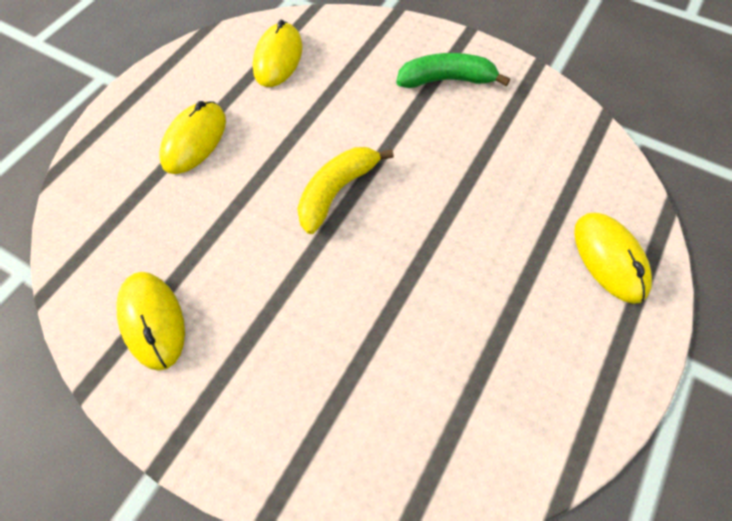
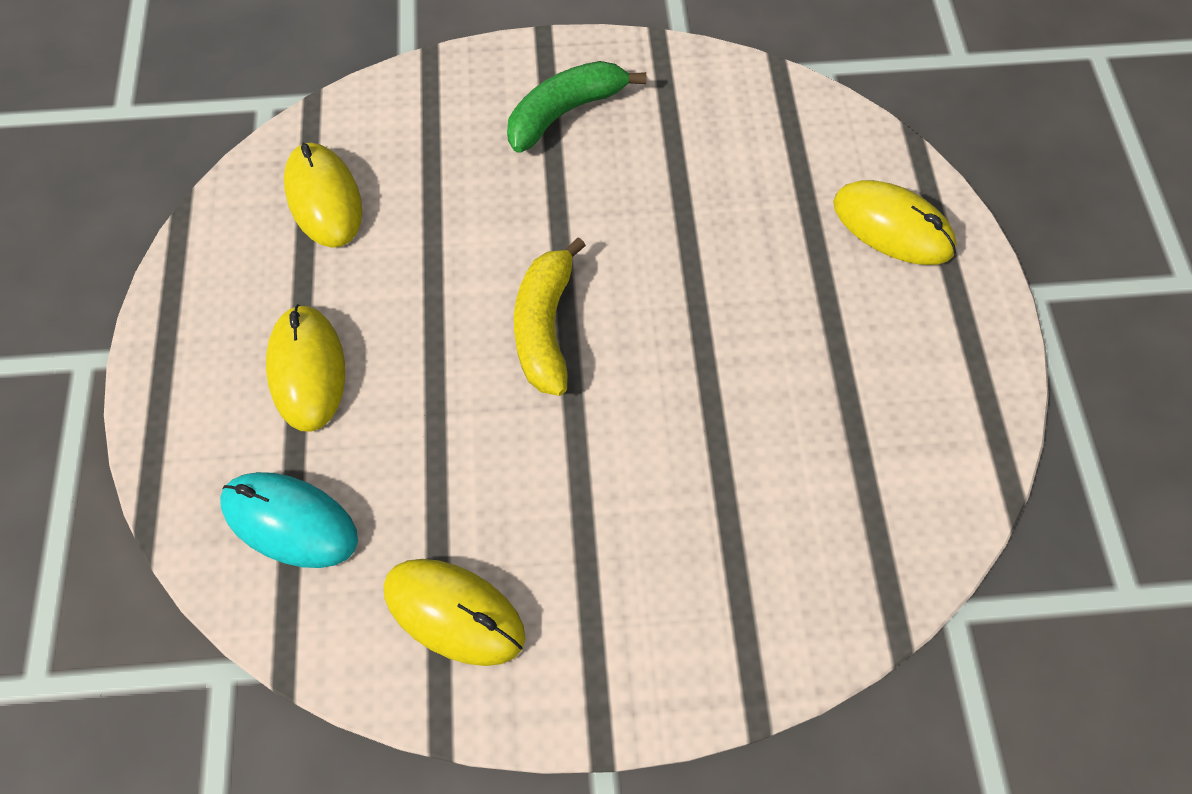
camera: 35 degrees left, 0 degrees up
(118, 214) = (290, 522): none -> turquoise mouse

